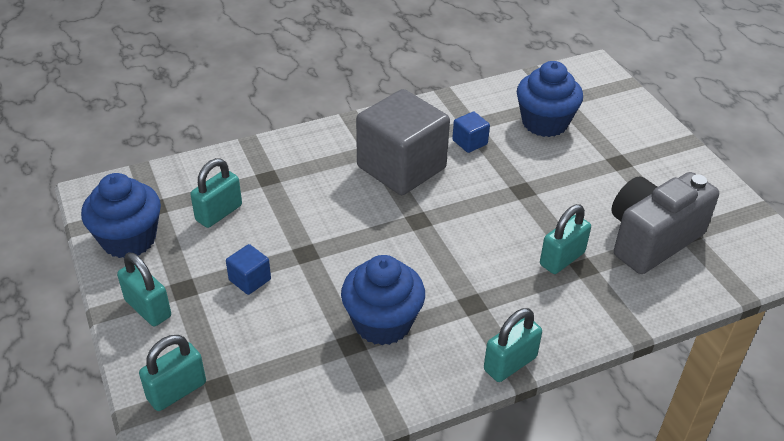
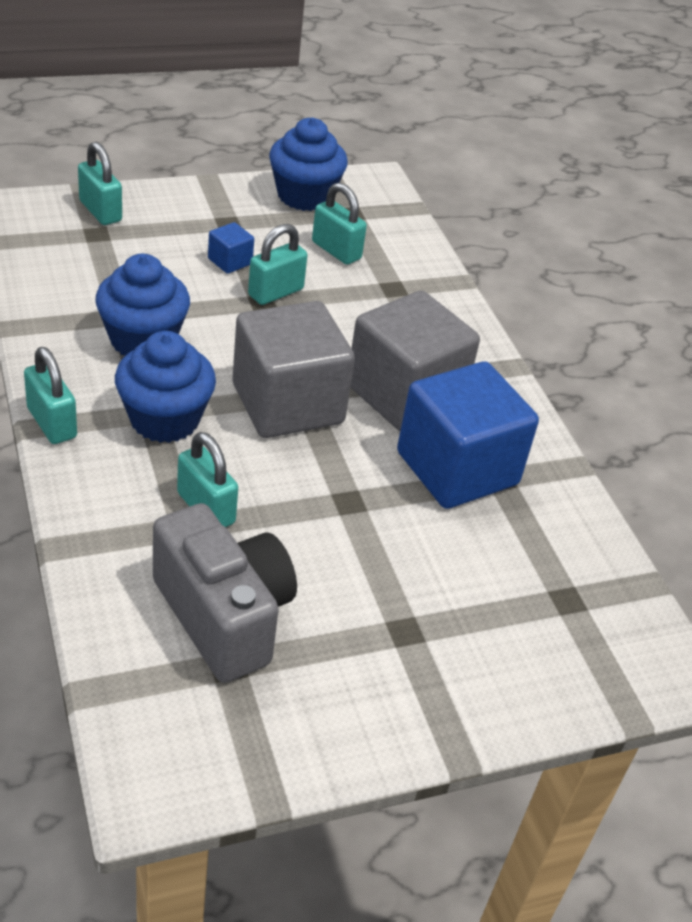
camera: 90 degrees right, 0 degrees up
(148, 308) = (206, 202): turquoise padlock -> turquoise padlock (275, 292)
(434, 227) = (287, 404): none -> grey cube
(469, 142) = (457, 468): blue cube -> blue cube, size x2.42
(544, 123) = (505, 562): blue cupcake -> blue cupcake (164, 419)

